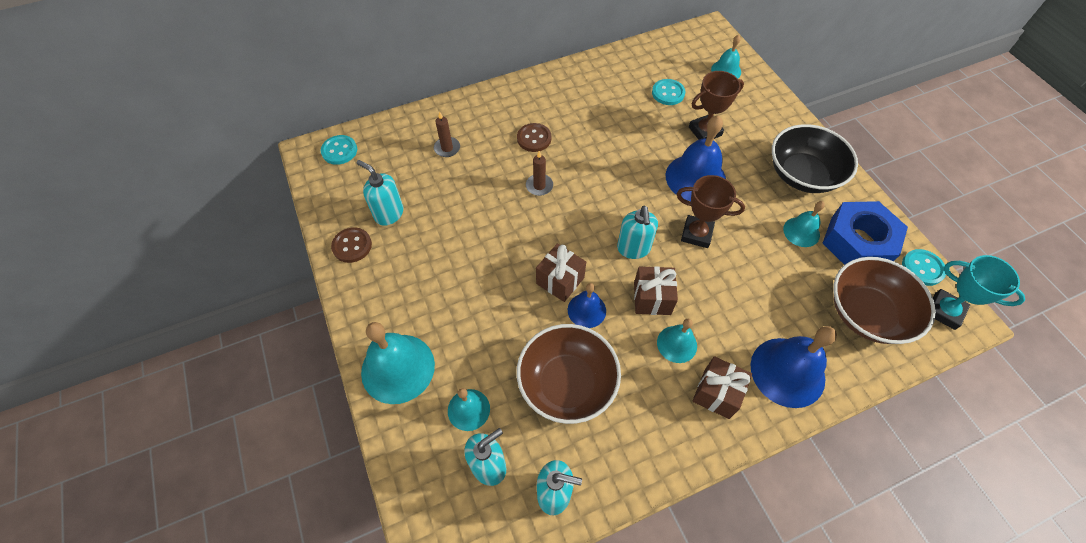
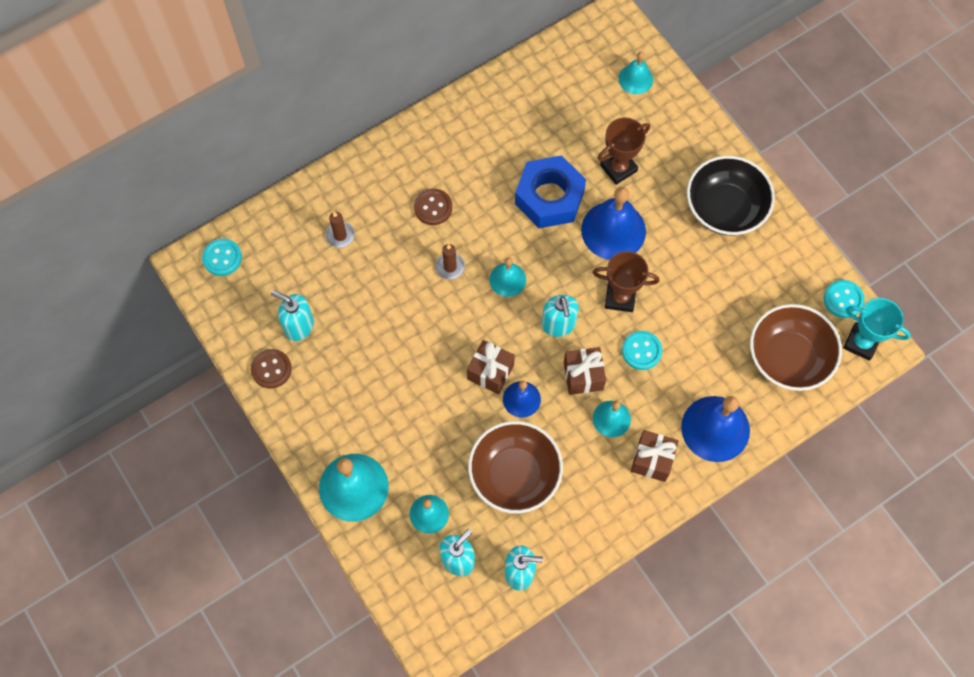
camera: 10 degrees left, 10 degrees up
(668, 93) = (573, 122): turquoise button -> turquoise button (641, 351)
(801, 232) = (725, 277): turquoise bell -> turquoise bell (507, 279)
(858, 242) = (781, 280): blue nut -> blue nut (549, 197)

